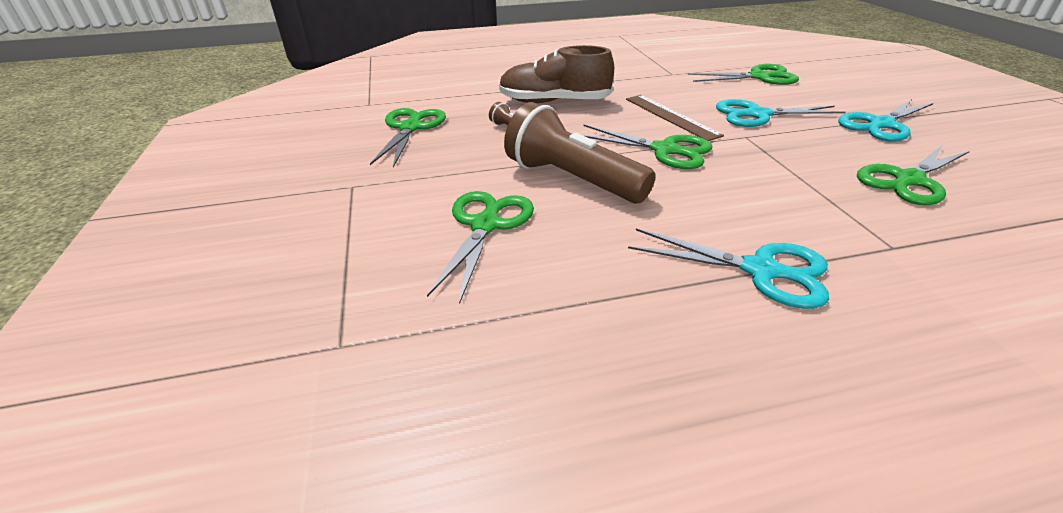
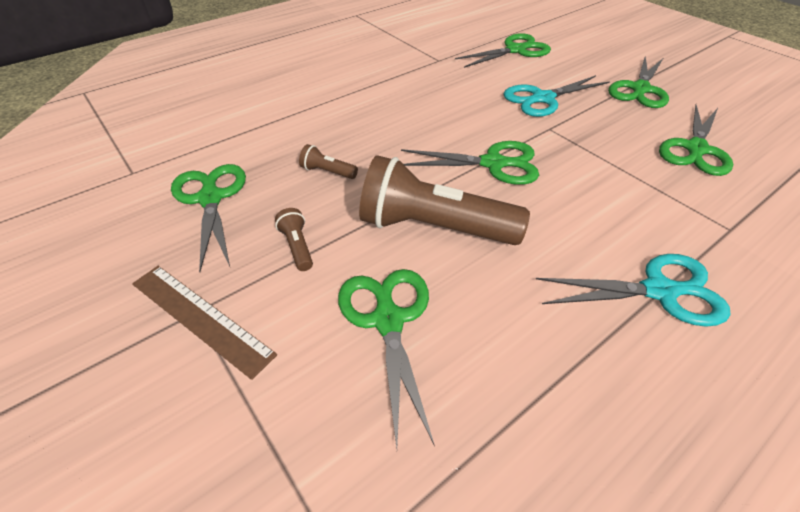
camera: 25 degrees left, 10 degrees up
(451, 167) = (297, 246): none -> brown flashlight
(554, 102) = (349, 122): brown shoe -> none
(671, 116) = (472, 117): brown ruler -> brown ruler (200, 318)
(881, 124) = (640, 89): turquoise scissors -> green scissors

